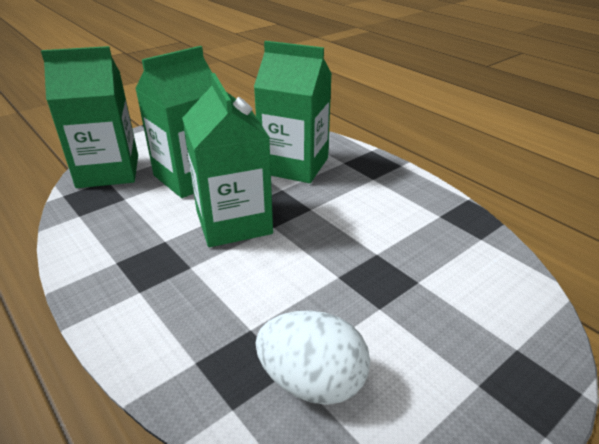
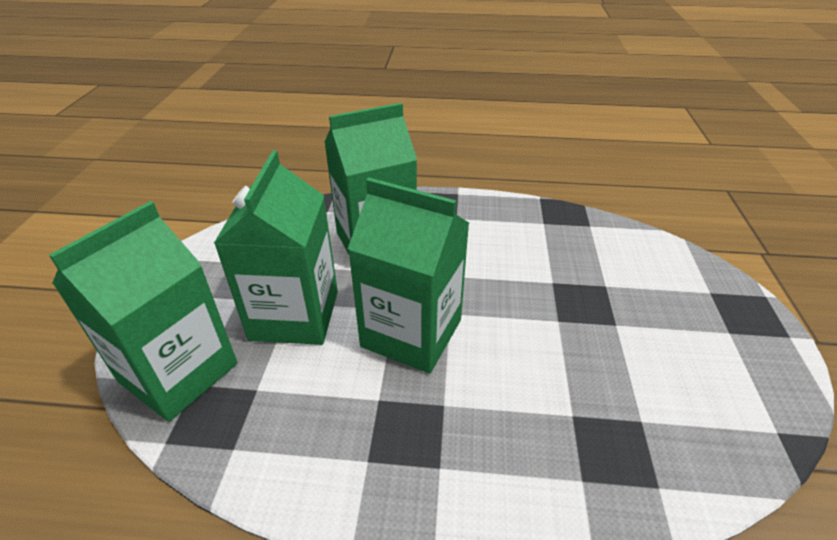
camera: 45 degrees left, 5 degrees up
(312, 382) = (666, 415): white egg -> none

